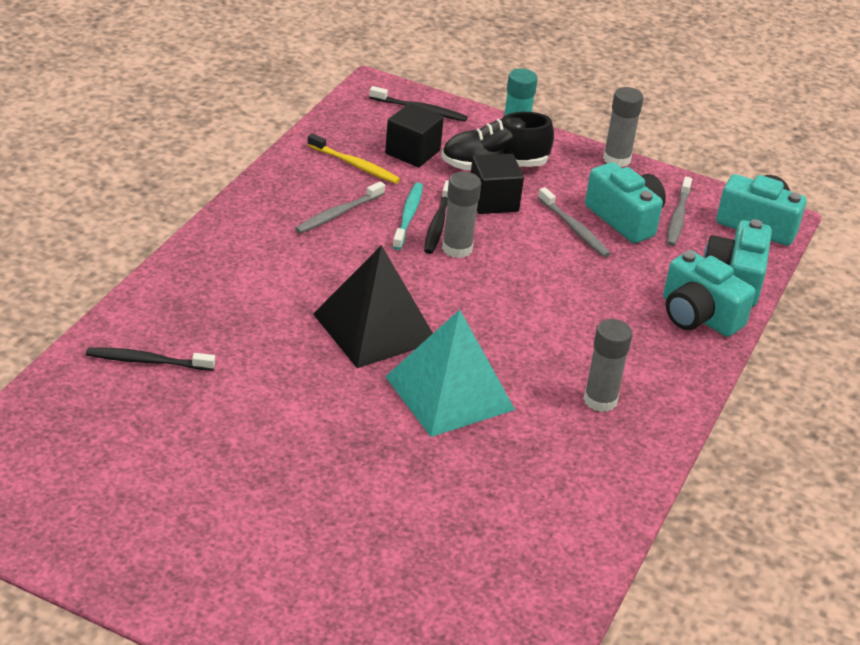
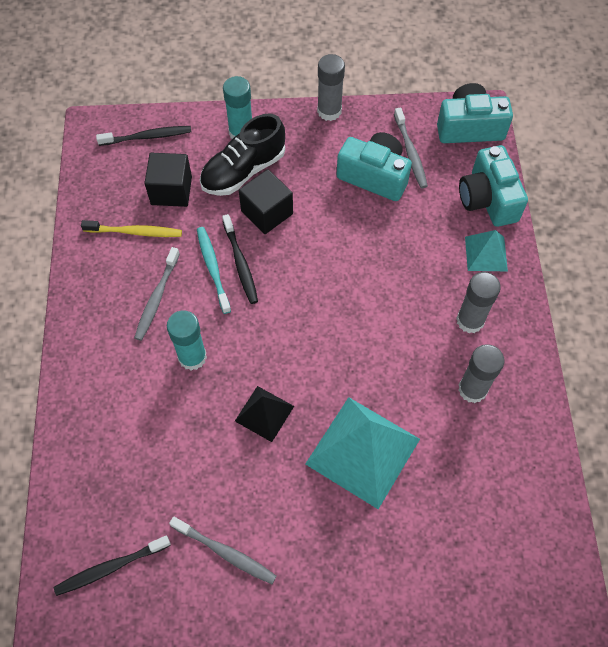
camera: 25 degrees left, 25 degrees up
(338, 264) = (192, 357): none -> turquoise glue stick
(374, 327) = (264, 413): black pyramid -> black pyramid, size x0.53
(457, 248) = (272, 284): grey glue stick -> grey glue stick (470, 320)
(574, 229) = (344, 209): grey toothbrush -> grey toothbrush (225, 552)
(698, 316) = (486, 253): turquoise camera -> turquoise pyramid

